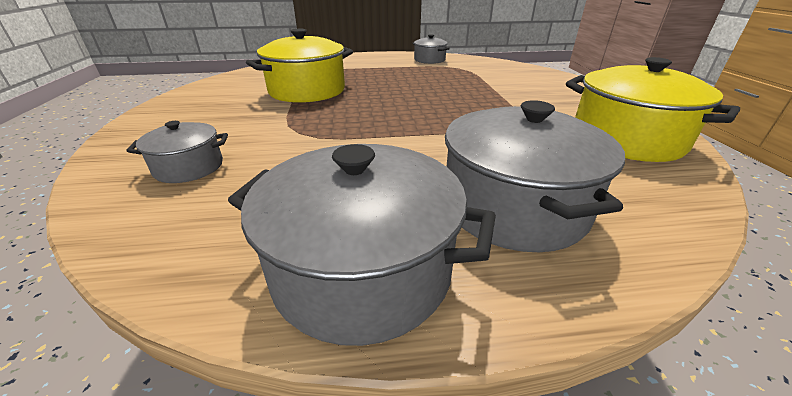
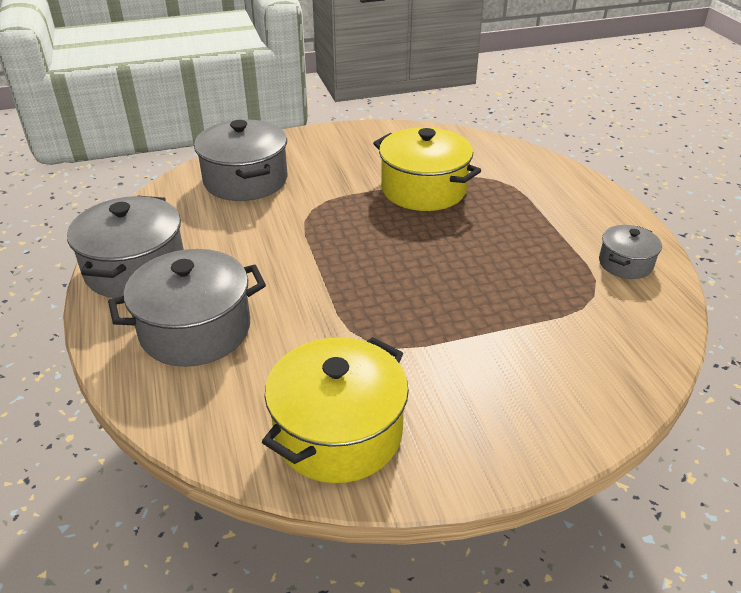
camera: 80 degrees right, 5 degrees up
(189, 167) = (245, 180): grey pot -> grey pot, size x1.85

